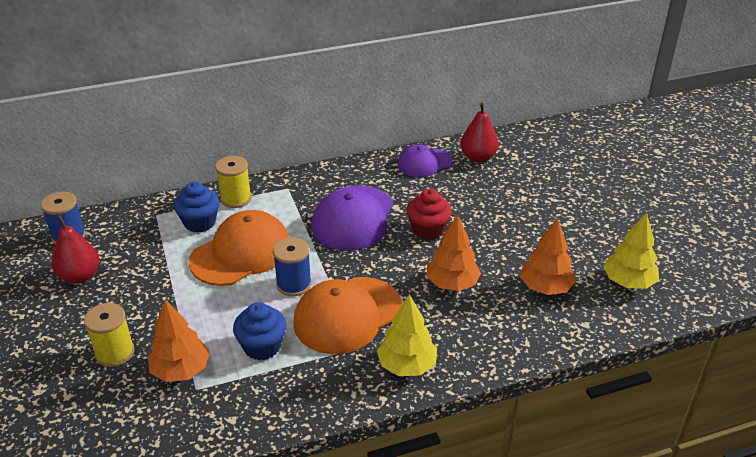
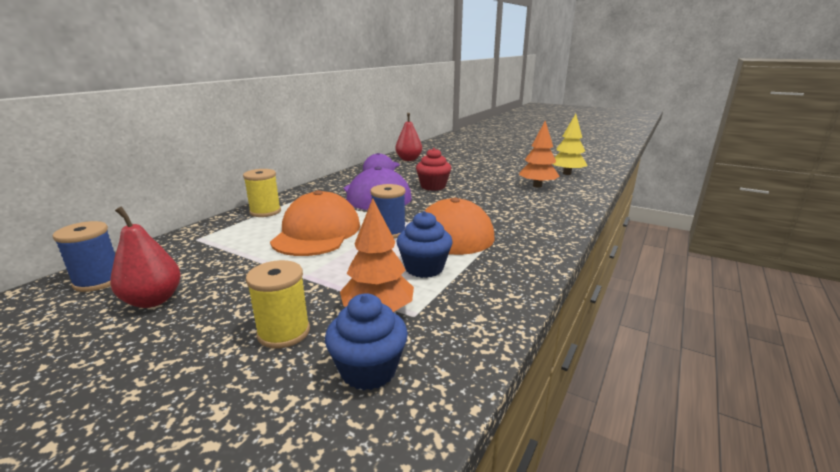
camera: 40 degrees left, 15 degrees down
(199, 222) = (250, 230): blue cupcake -> blue cupcake (368, 370)
(407, 365) = (537, 236): yellow tree -> none
(452, 284) = (489, 199): orange tree -> none

